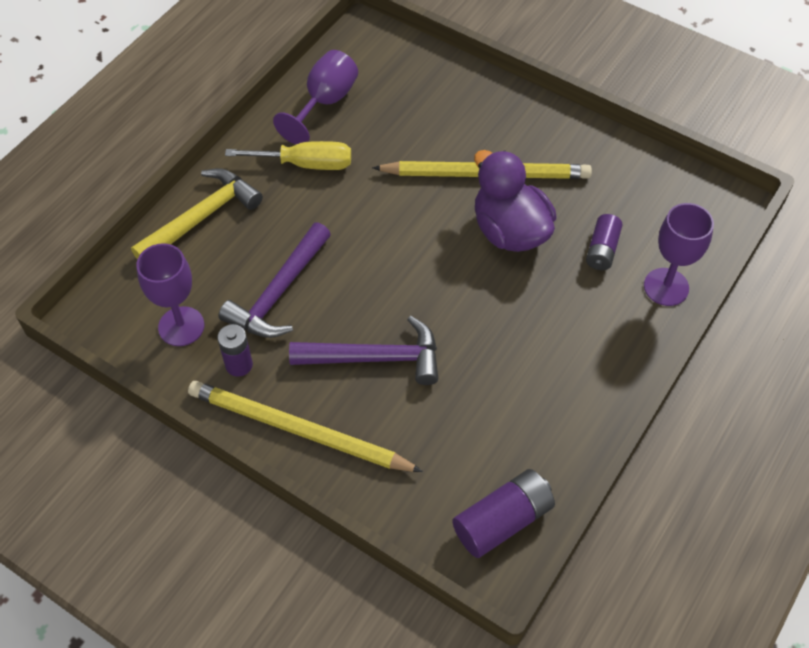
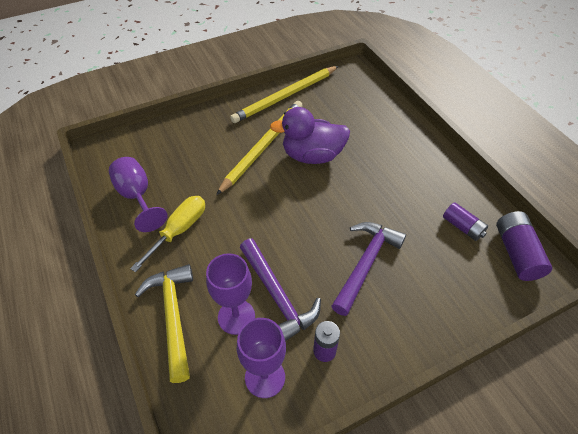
camera: 60 degrees left, 5 degrees down
(298, 430) = (401, 336): yellow pencil -> yellow pencil (285, 96)
(602, 250) = (352, 125): purple battery -> purple battery (462, 227)
(666, 287) = (392, 113): purple goblet -> purple goblet (236, 317)

